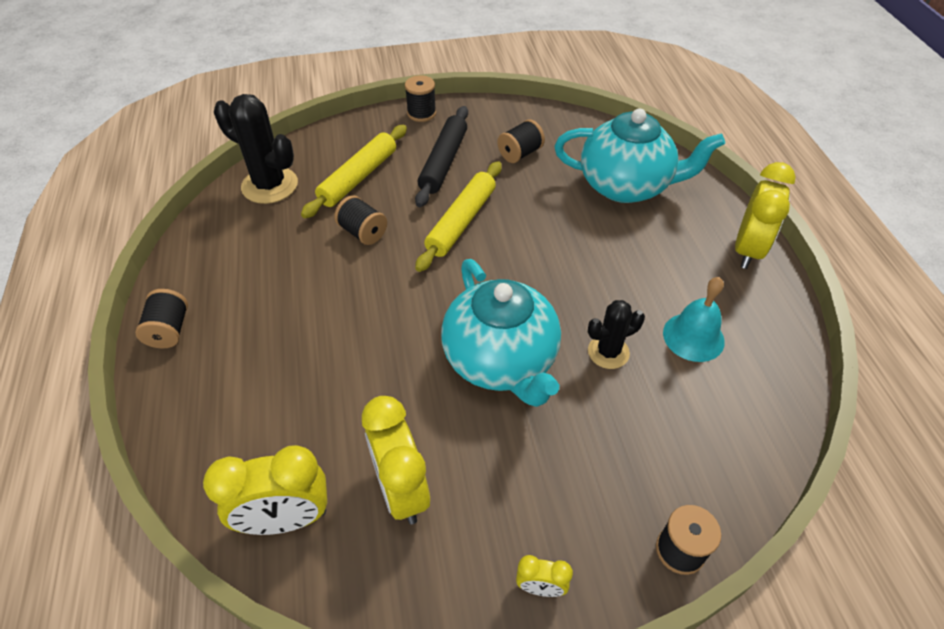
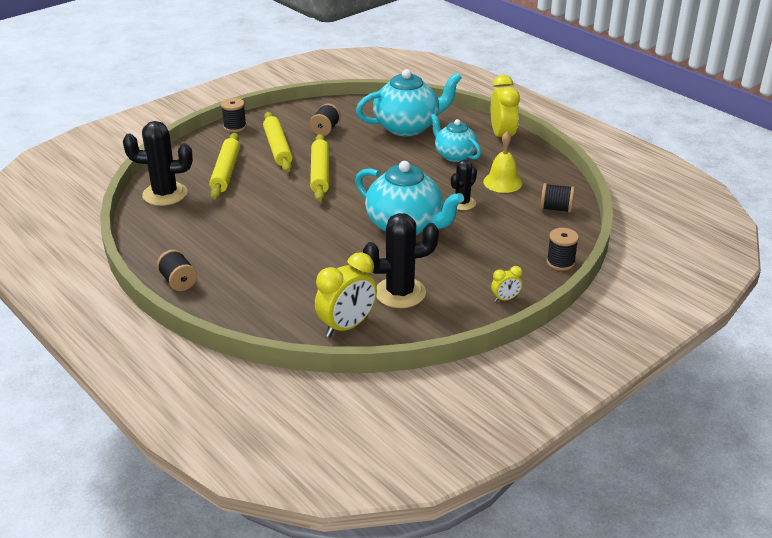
camera: 30 degrees left, 15 degrees down
(363, 232) = (259, 197): black spool -> black spool (556, 209)
(401, 490) = (400, 293): yellow clock -> black cactus
(443, 162) = (278, 148): black rolling pin -> yellow rolling pin
(656, 258) = (454, 155): none -> turquoise teapot
(693, 337) = (502, 182): turquoise bell -> yellow bell

